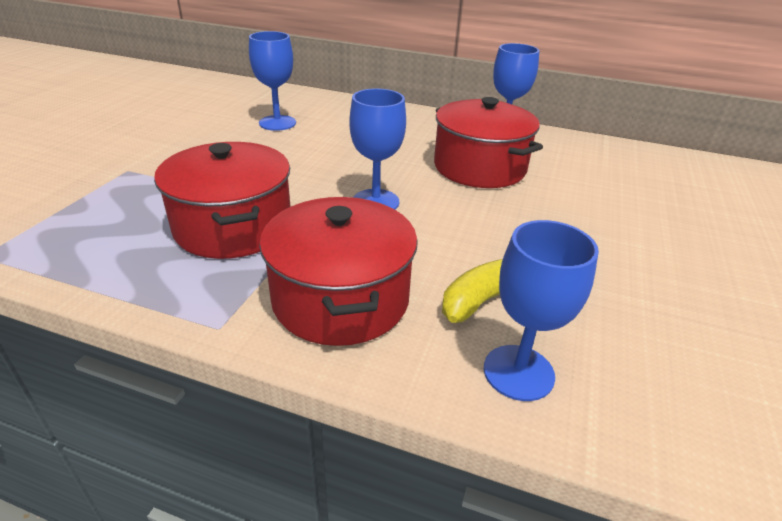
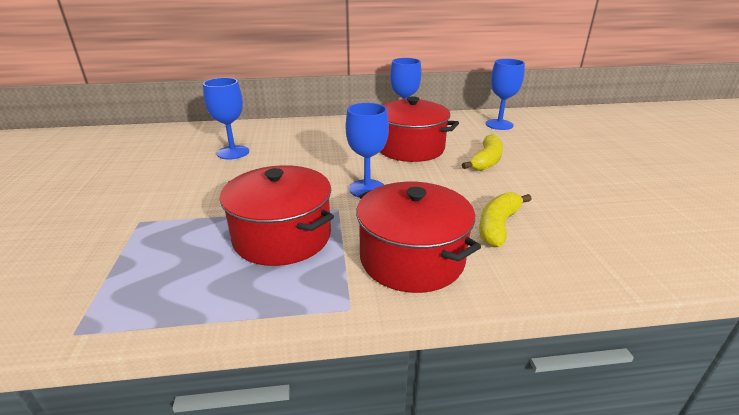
camera: 25 degrees left, 5 degrees down
(518, 372) = (555, 262): blue goblet -> blue goblet (499, 124)
(565, 210) = (486, 161): none -> yellow banana

